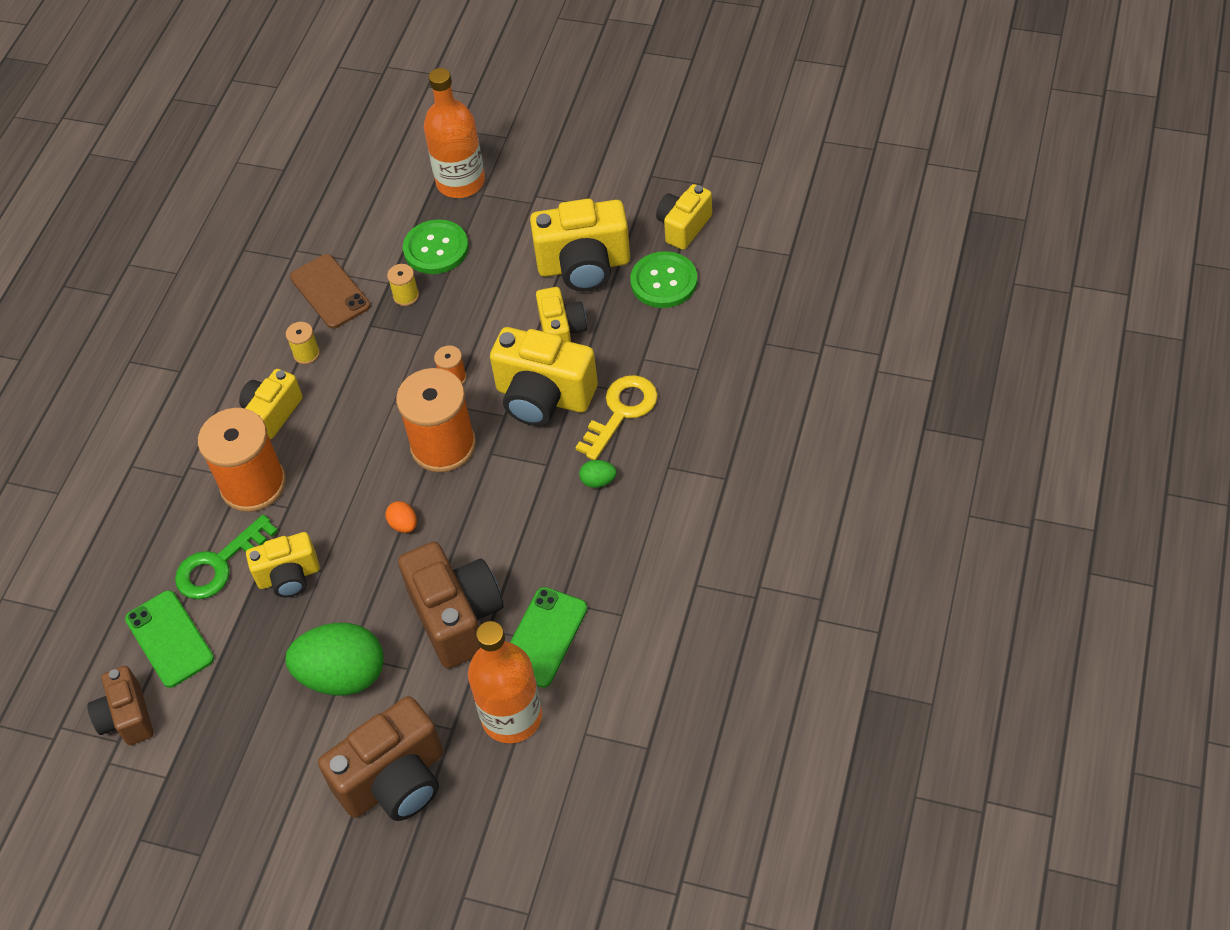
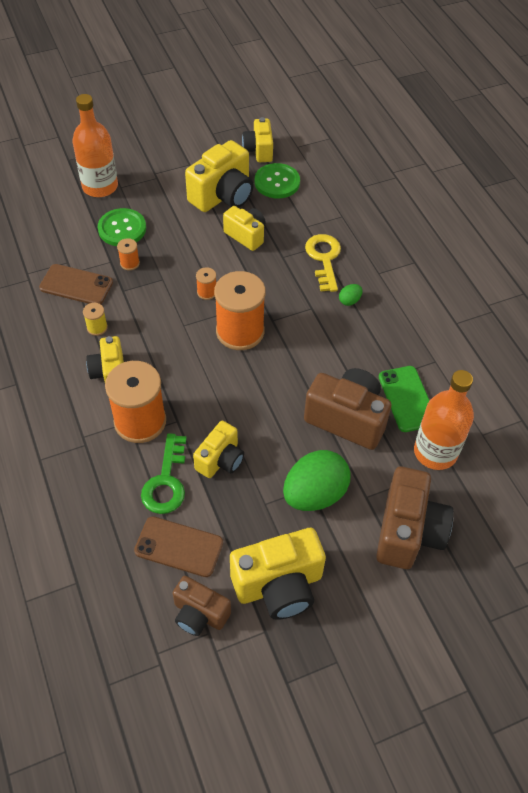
camera: 45 degrees left, 0 degrees up
(170, 639) = (179, 546): green phone -> brown phone
(404, 525) = (262, 388): orange egg -> none
(406, 296) = (130, 263): yellow spool -> orange spool
(543, 397) = (272, 274): yellow camera -> yellow camera (279, 585)

